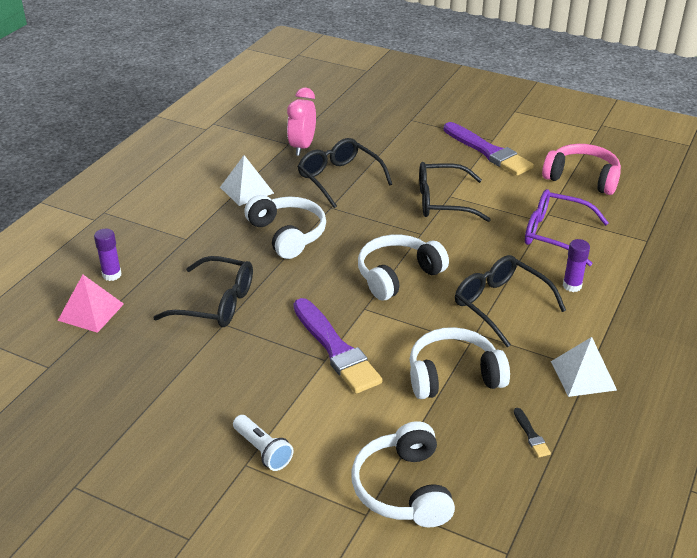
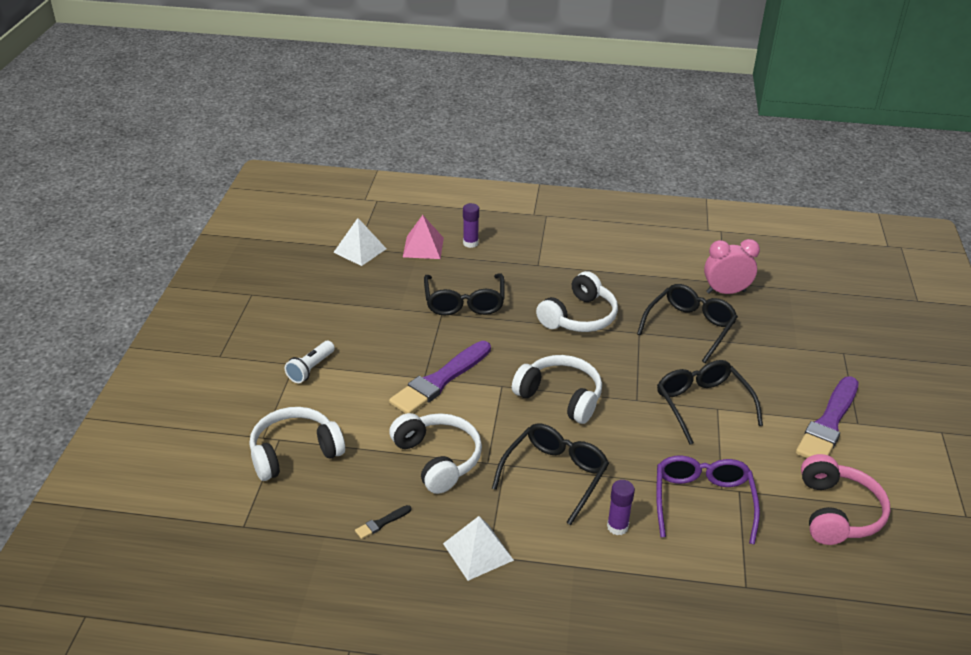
camera: 70 degrees right, 0 degrees up
(246, 190) = (629, 277): white pyramid -> white pyramid (360, 250)

